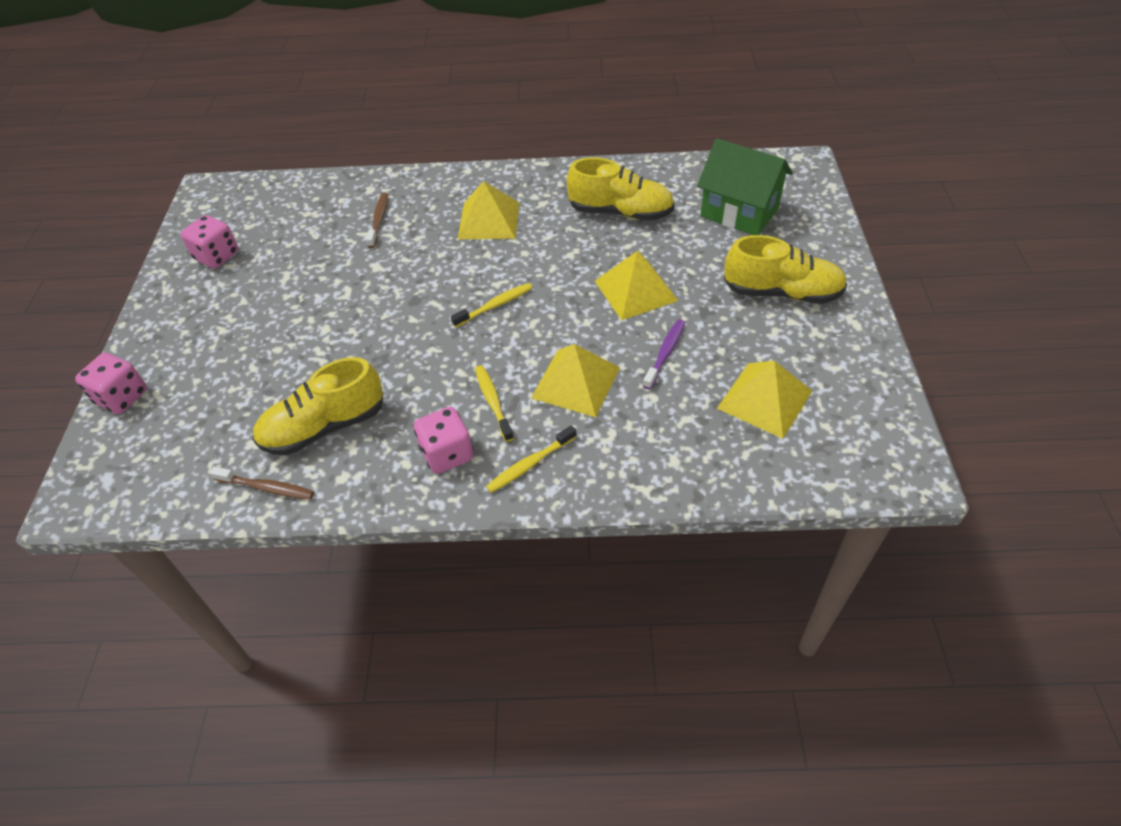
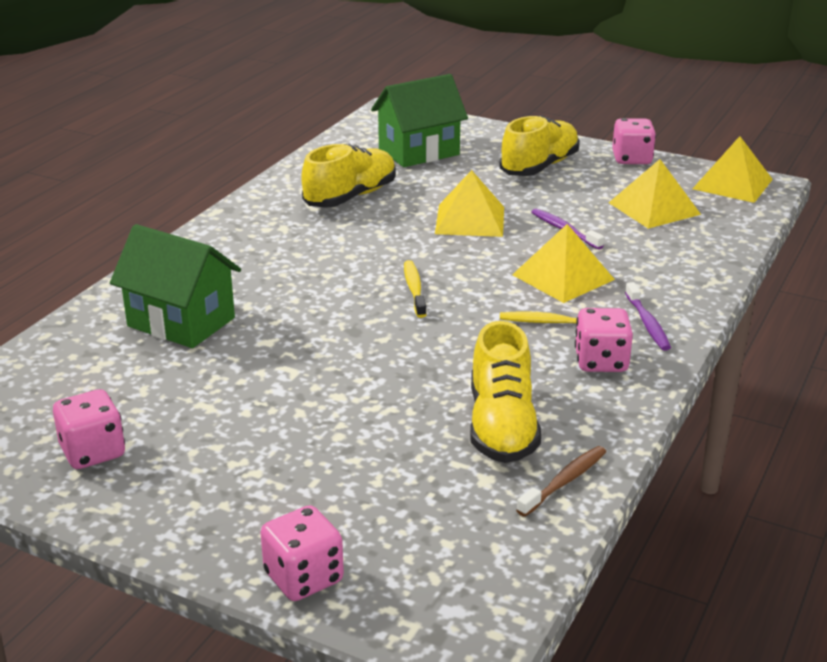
camera: 65 degrees left, 20 degrees down
(379, 220) = (181, 322): brown toothbrush -> green house
(489, 220) = (273, 260): yellow pyramid -> yellow pyramid (732, 184)
(530, 464) = (647, 323): yellow toothbrush -> purple toothbrush
(865, 348) = (631, 159): none -> pink dice

